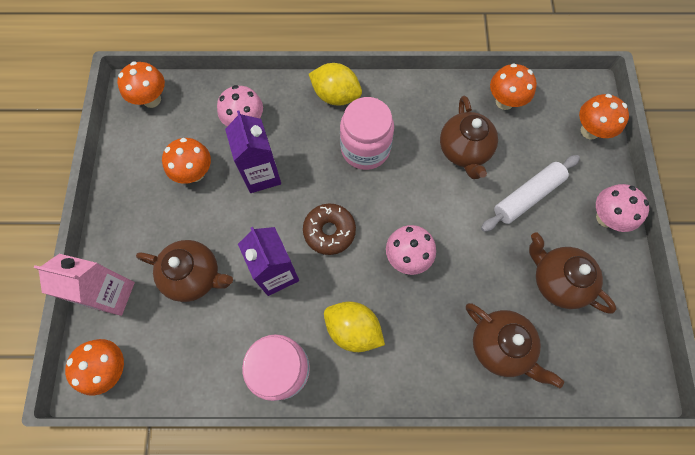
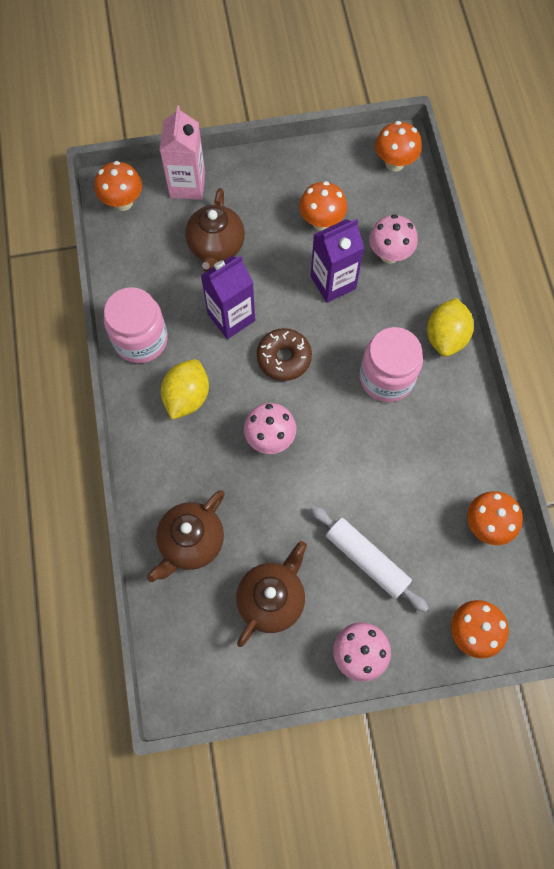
camera: 80 degrees right, 0 degrees up
(464, 151) = (408, 483): brown teapot -> none

